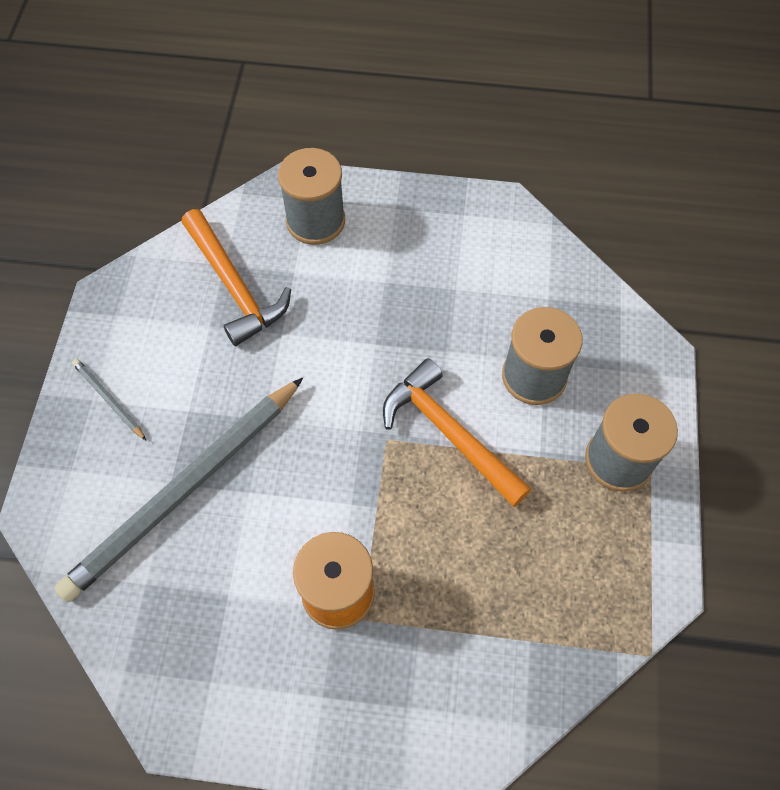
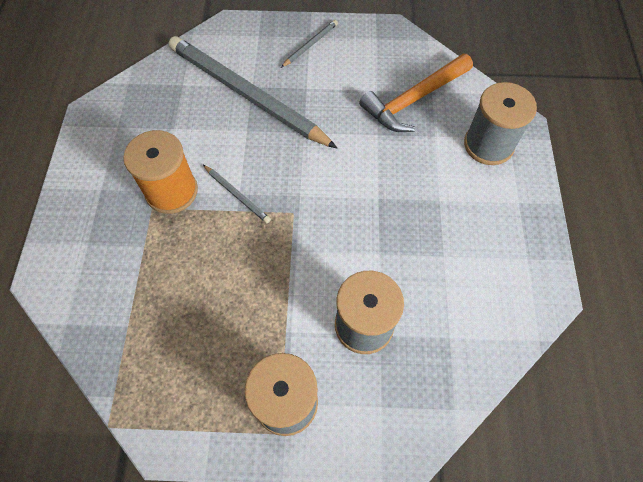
camera: 85 degrees right, 0 degrees up
(353, 506) = (237, 195): none -> grey pencil
(449, 433) = (302, 257): orange hammer -> none

